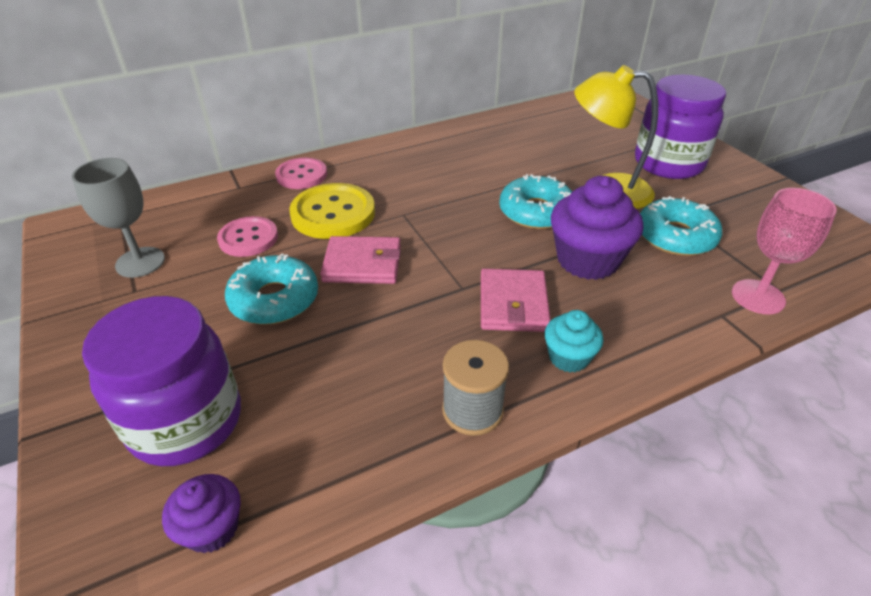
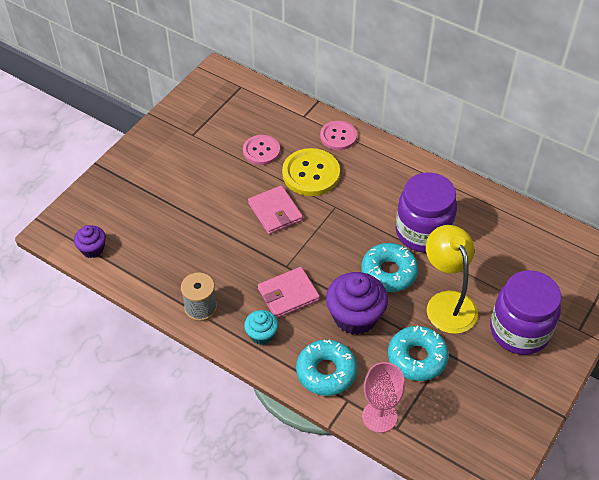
camera: 60 degrees right, 10 degrees up
(140, 262) = (212, 122): grey goblet -> none
(186, 422) = (132, 208): purple jar -> purple jar (423, 232)
(274, 299) = (222, 192): turquoise donut -> turquoise donut (326, 372)

